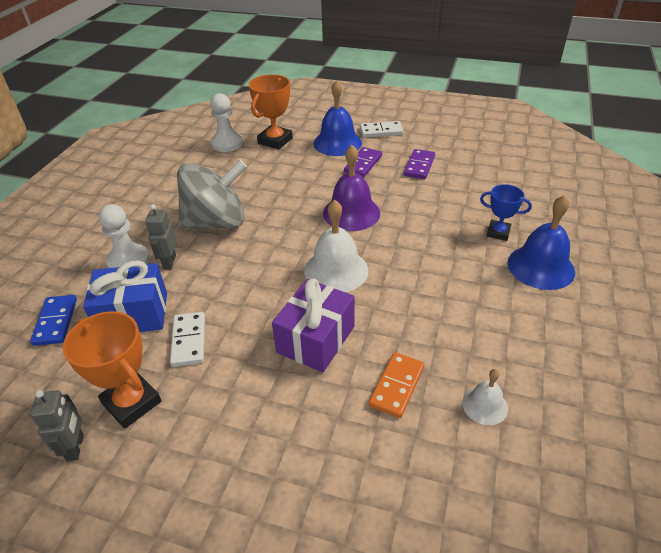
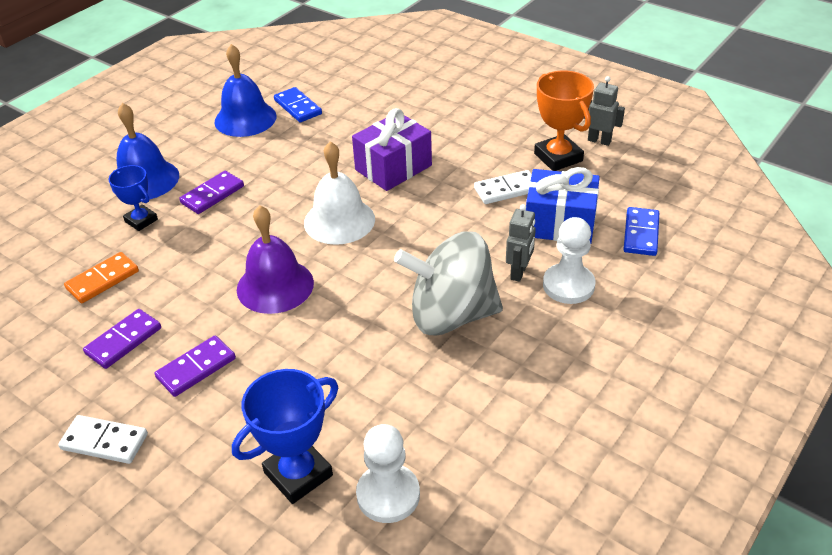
camera: 160 degrees left, 0 degrees up
(76, 447) = (599, 141): grey robot -> grey robot turned 105 degrees clockwise
(188, 340) = (506, 190): white domino -> white domino turned 60 degrees clockwise
(275, 141) = (298, 474): orange trophy -> blue trophy
(337, 143) = (198, 432): blue bell -> blue bell (245, 119)
(397, 386) = (349, 127): orange domino -> orange domino (102, 280)
(465, 267) = (212, 195): none -> purple domino
(485, 405) = (298, 107): white bell -> blue domino

